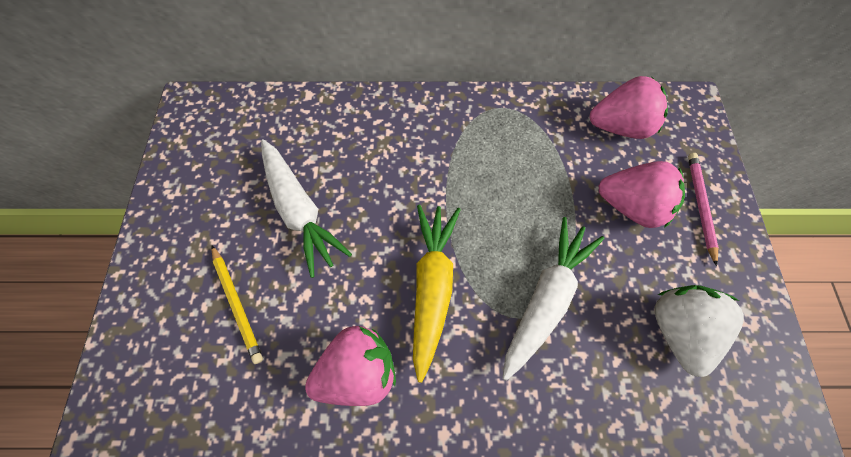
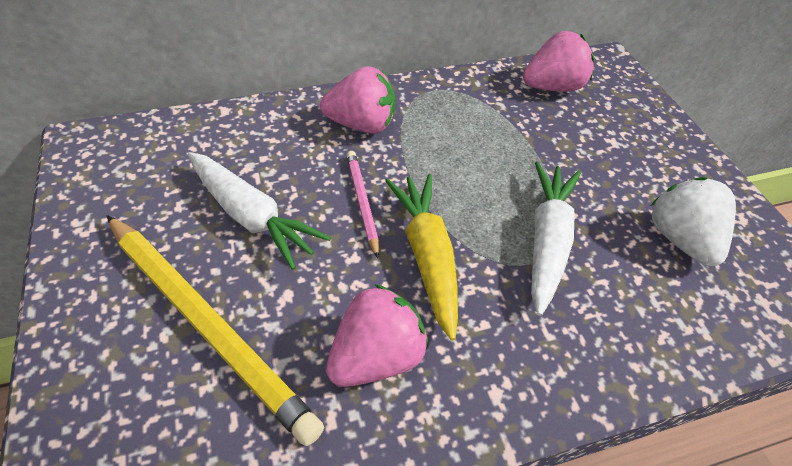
camera: 20 degrees left, 15 degrees down
(237, 304) = (206, 323): yellow pencil -> yellow pencil, size x2.08
(631, 206) = (592, 147): pink strawberry -> pink strawberry (361, 124)
(700, 206) = (652, 136): pink pencil -> pink pencil (362, 202)

